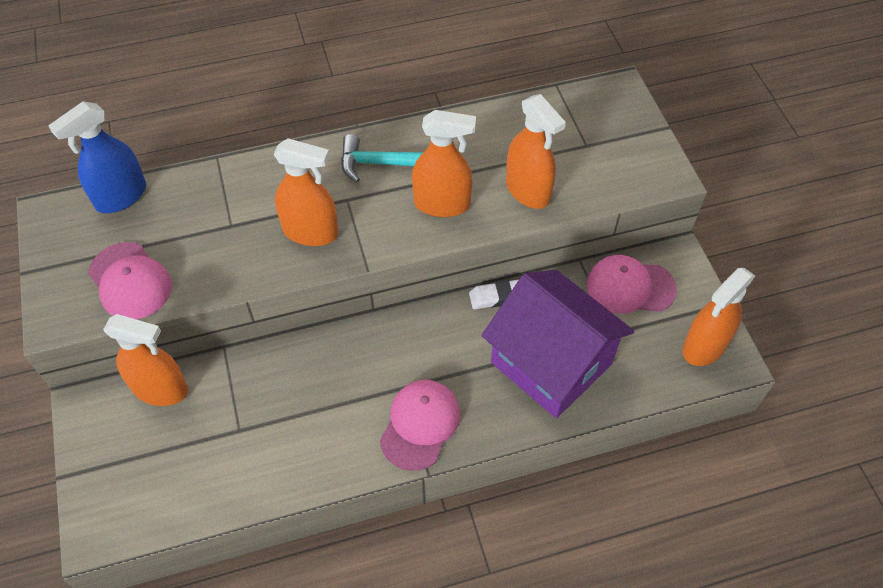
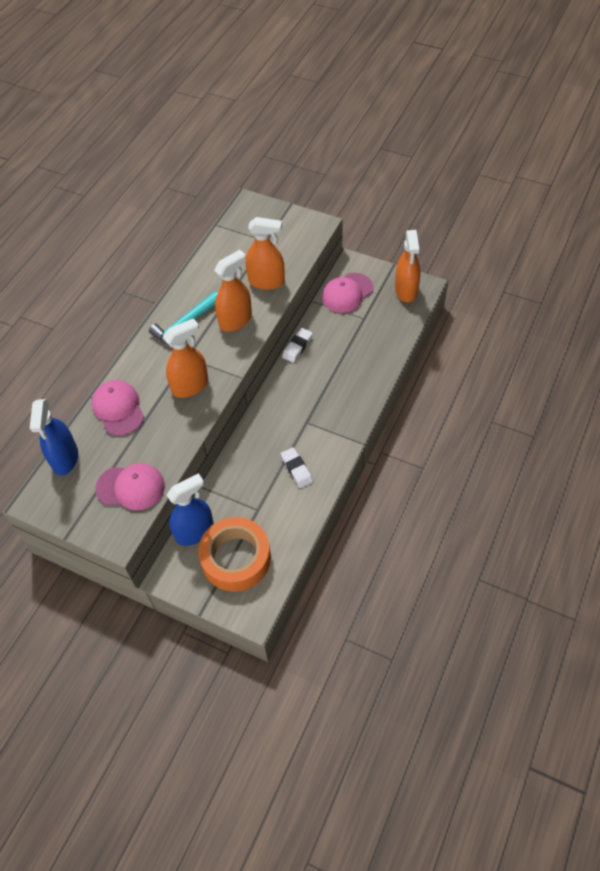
camera: 45 degrees left, 0 degrees up
(157, 458) = (236, 558): none -> orange tape
(160, 389) = (194, 532): orange spray bottle -> blue spray bottle
(328, 428) = (296, 469): none -> white eraser
(420, 425) = (334, 429): pink cap -> pink cap (118, 409)
(551, 363) = (355, 353): purple house -> none

